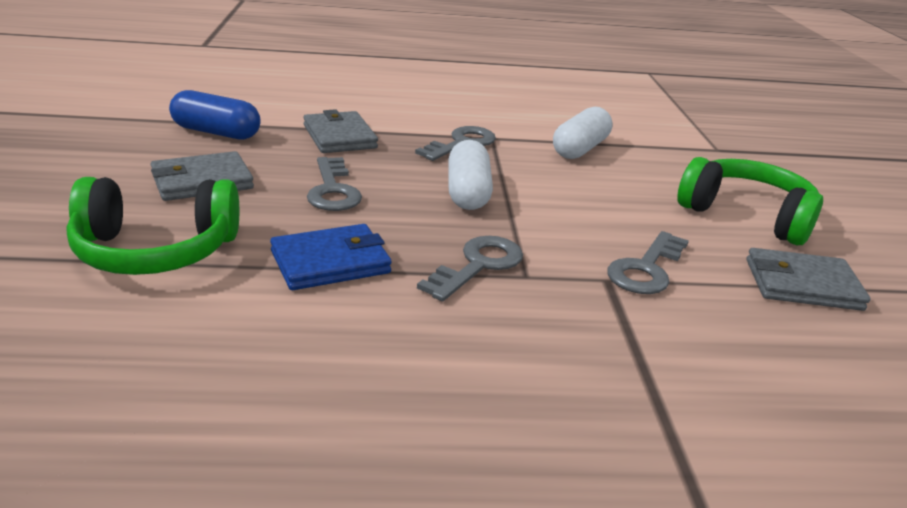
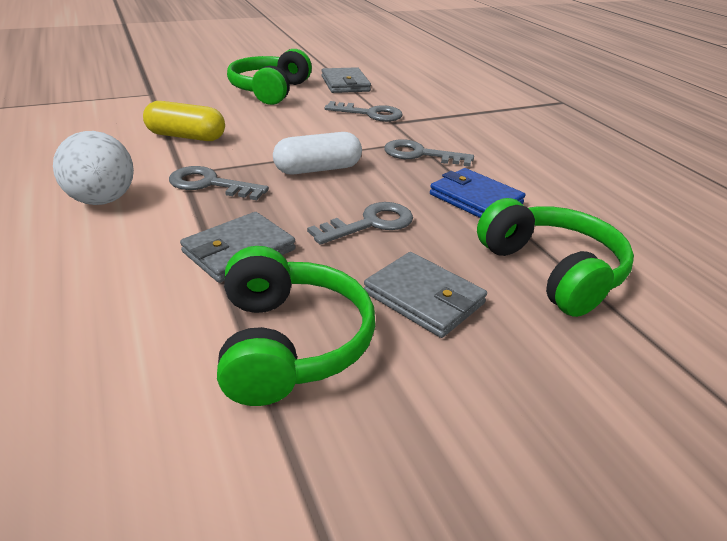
camera: 110 degrees left, 5 degrees up
(216, 132) = (290, 343): blue capsule -> green headphones
(456, 109) = (102, 200): none -> white ball
(580, 149) = (186, 136): white capsule -> yellow capsule

